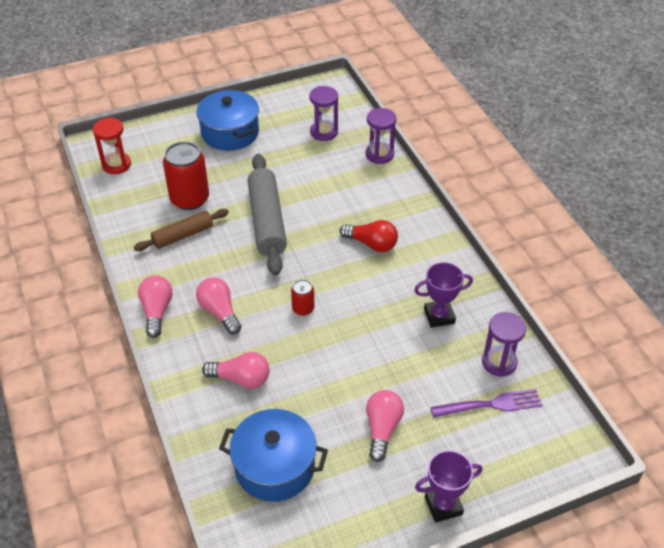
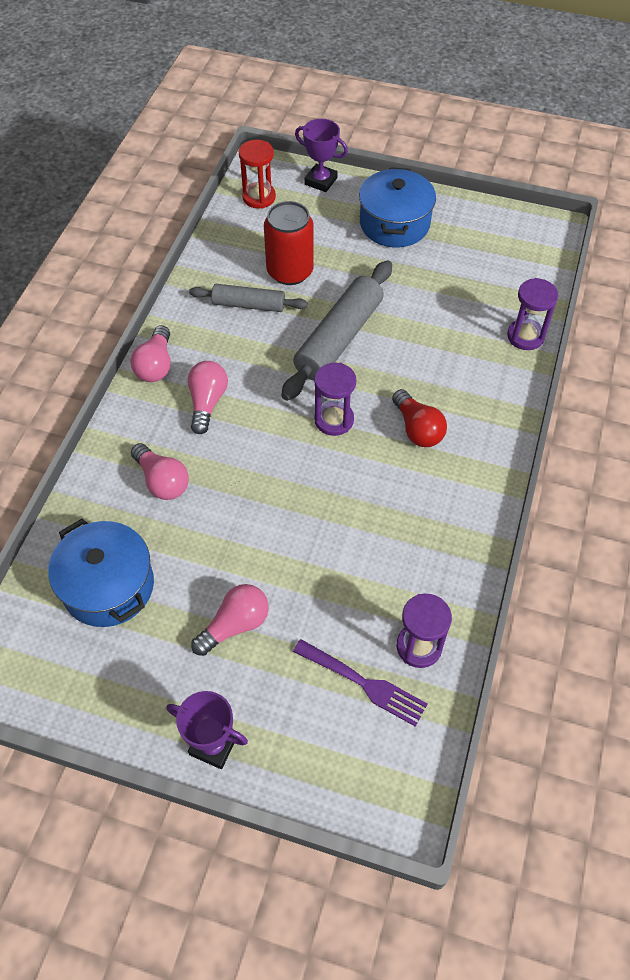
camera: 40 degrees right, 10 degrees up
(157, 311) = (156, 365): pink light bulb -> pink light bulb turned 150 degrees clockwise
(183, 235) = (249, 304): brown rolling pin -> grey rolling pin
(303, 308) = (283, 451): red can -> none
(324, 132) = (490, 277): purple hourglass -> purple hourglass (334, 420)
(439, 316) = (408, 552): purple trophy -> purple trophy (320, 181)

